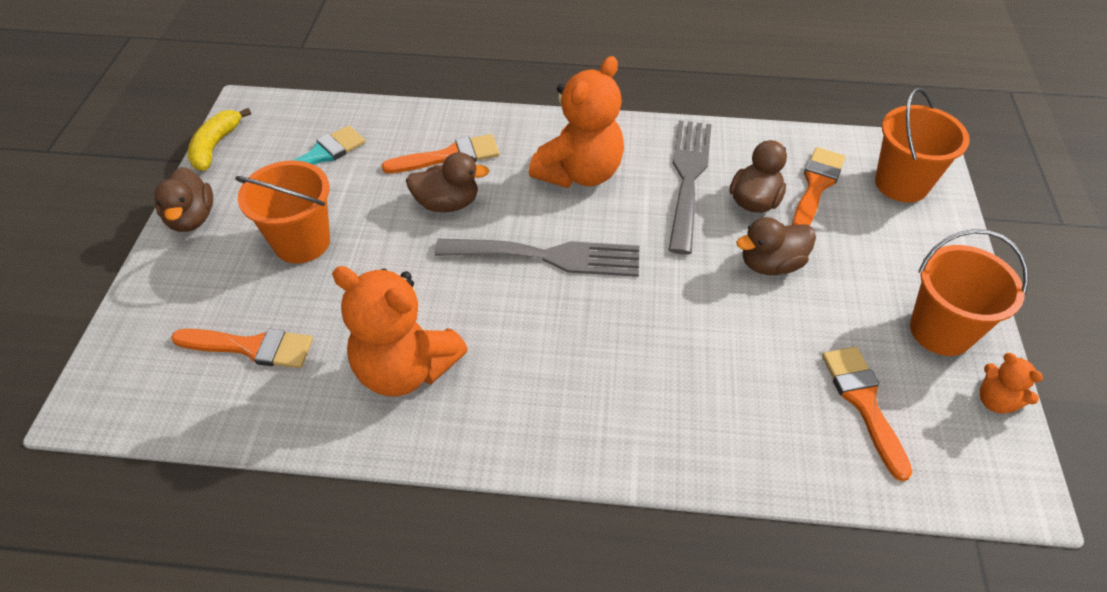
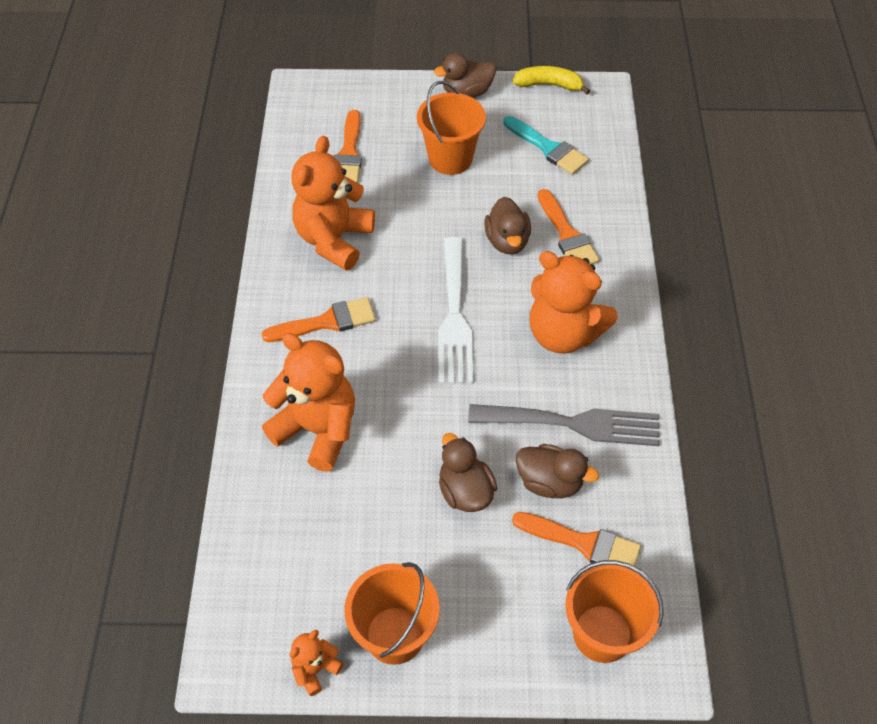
camera: 85 degrees right, 5 degrees up
(548, 256) = (454, 317): grey fork -> white fork
(701, 393) = (317, 429): none -> orange teddy bear
(863, 403) = (311, 553): orange brush -> orange brush (326, 322)

